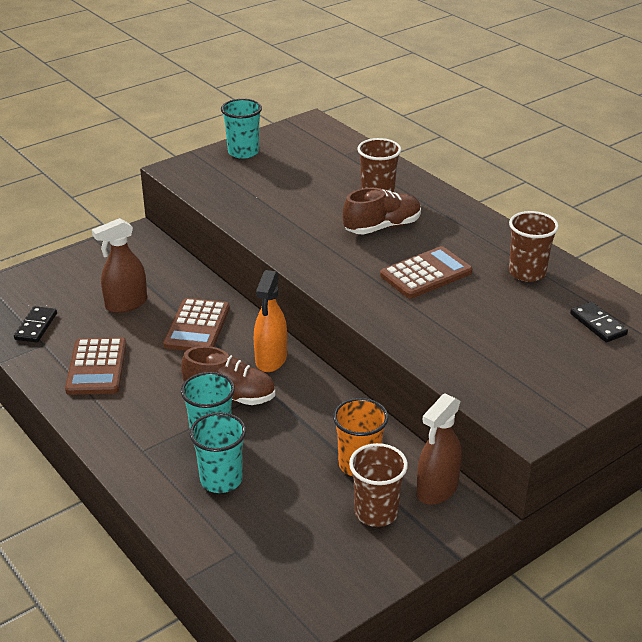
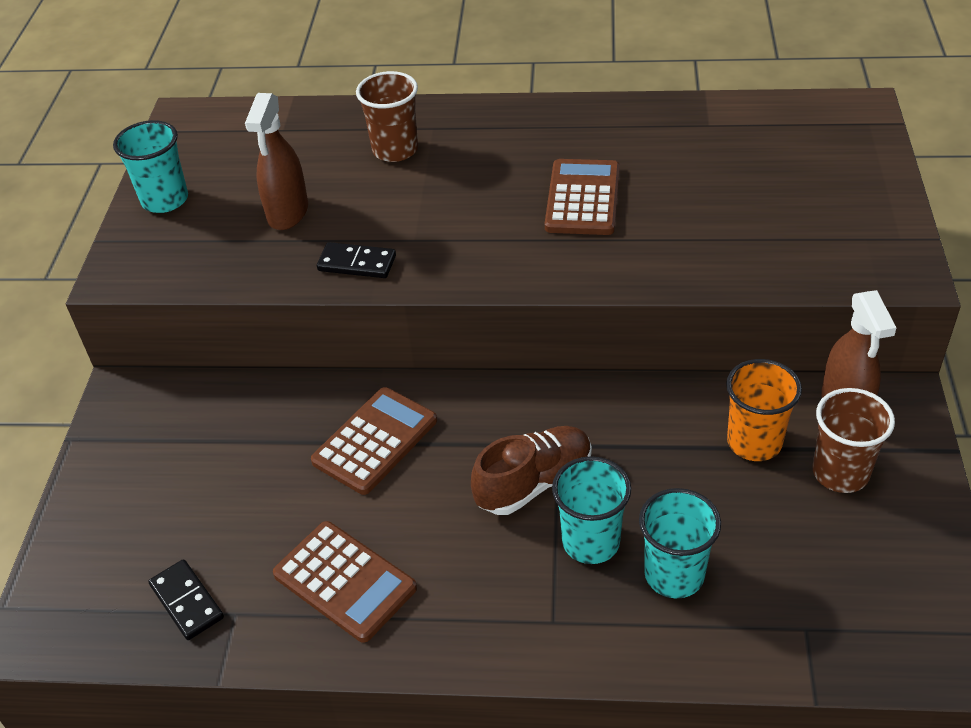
camera: 45 degrees left, 10 degrees up
(126, 304) = (251, 483): brown spray bottle -> brown spray bottle (288, 213)
(197, 326) = (375, 441): brown calculator -> brown calculator turned 105 degrees counterclockwise
(271, 359) = (507, 411): orange spray bottle -> none
(382, 227) = (460, 181): brown shoe -> none
(527, 273) = (659, 133): brown cup -> none
(598, 324) = (790, 140): black domino -> black domino (357, 263)

